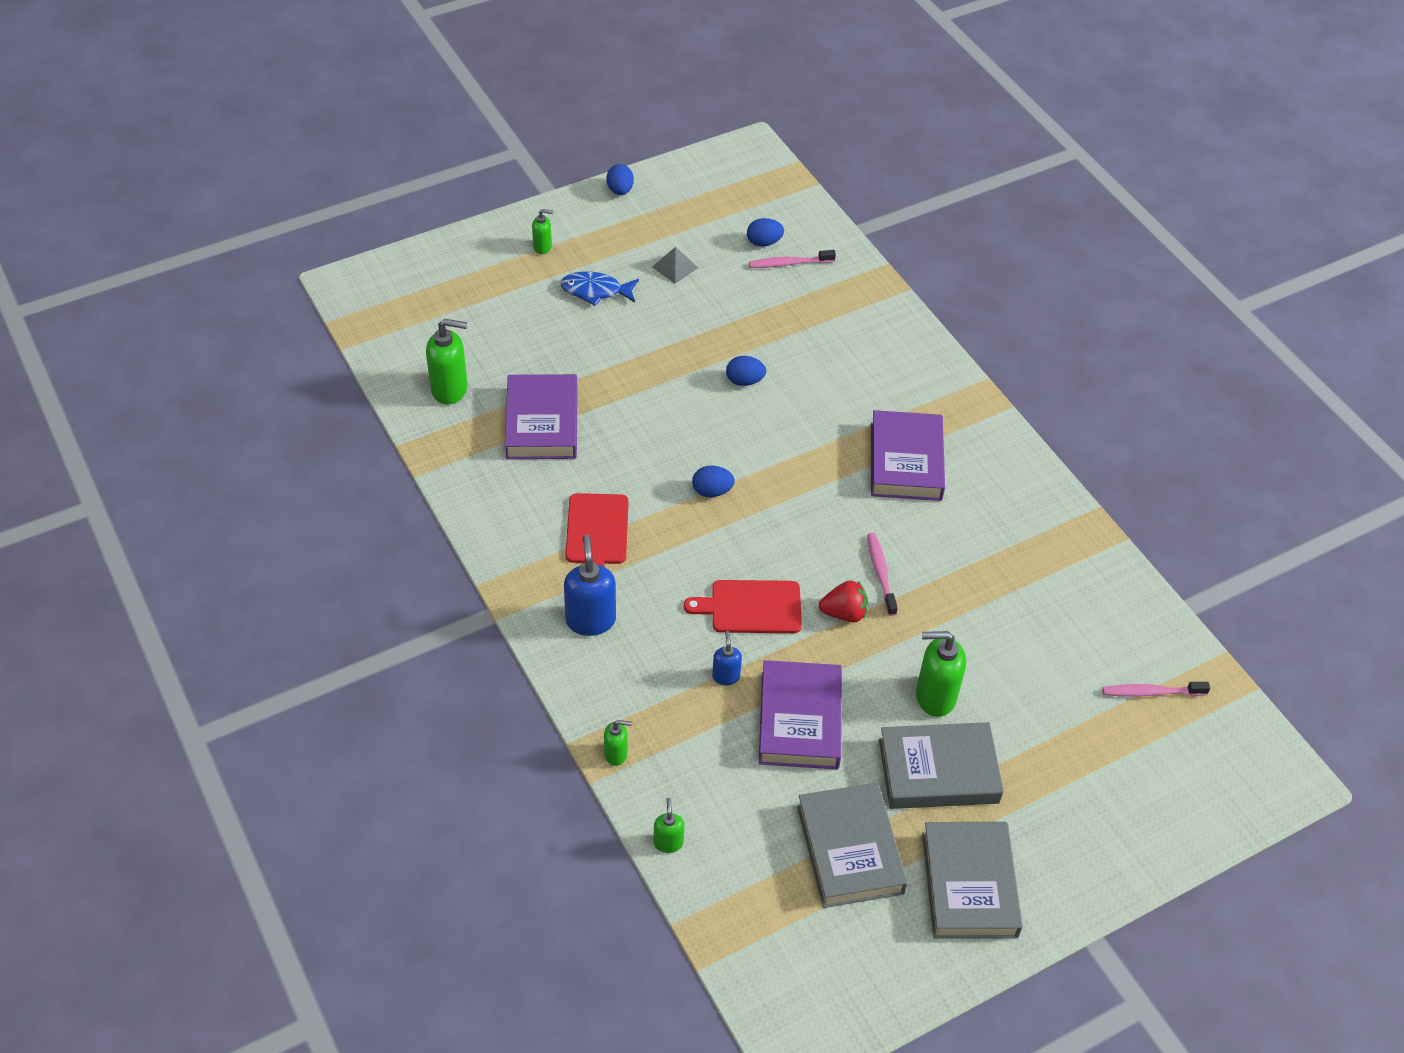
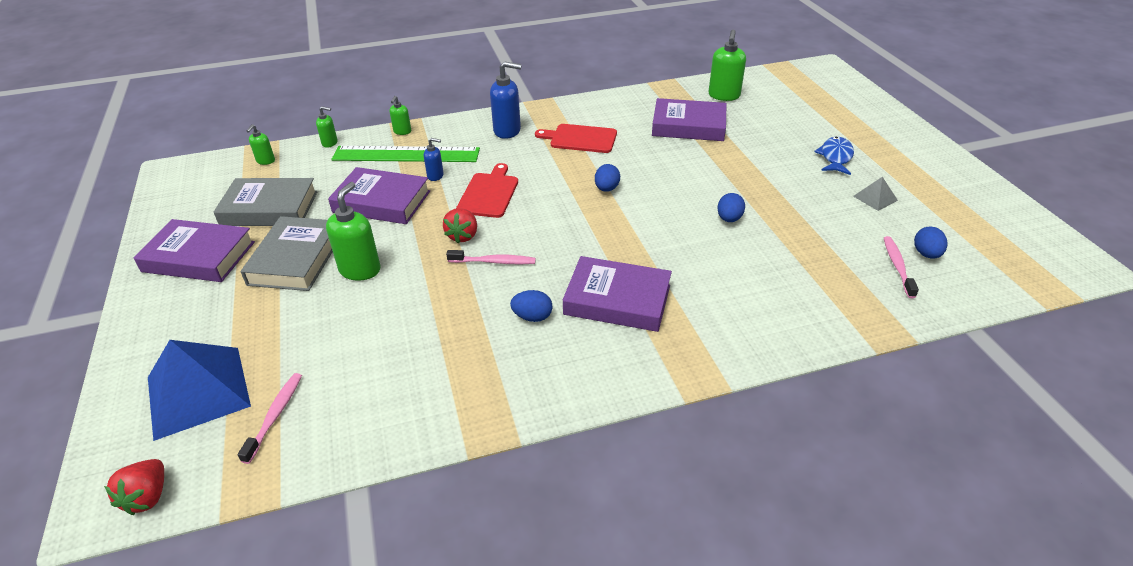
camera: 105 degrees right, 10 degrees down
(543, 247) = (885, 138): green soap dispenser -> green soap dispenser (265, 161)
(620, 190) = (976, 179): blue egg -> blue egg (532, 317)
(679, 728) = (406, 154): none -> green ruler
(969, 885) = (199, 257): grey book -> purple book
(1153, 772) = (198, 391): none -> blue pyramid
(1266, 750) = (147, 497): none -> red strawberry

